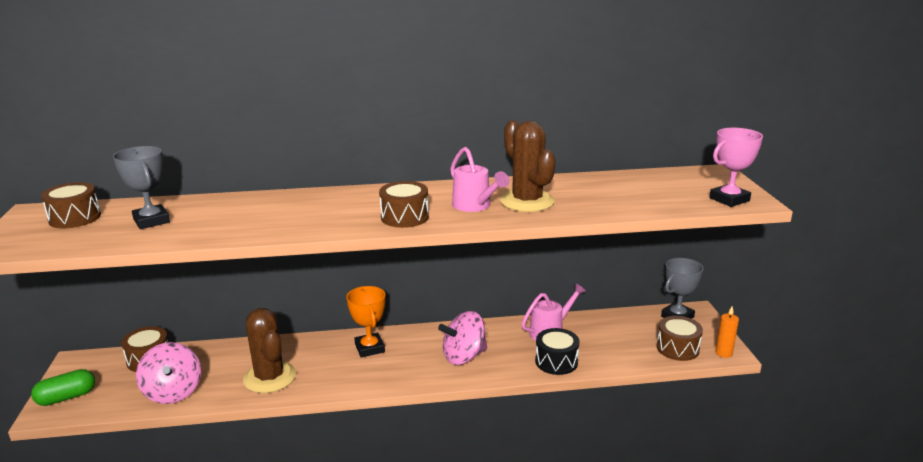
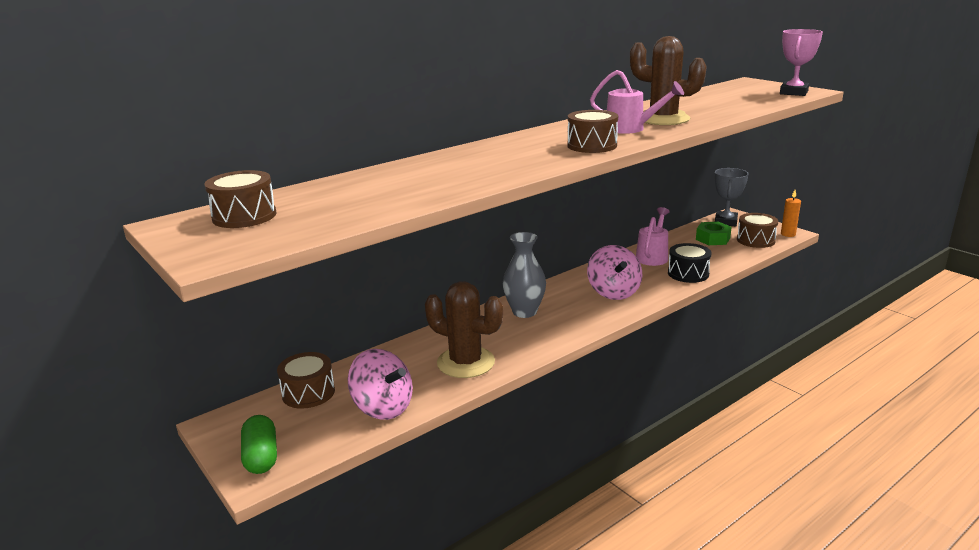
camera: 30 degrees left, 0 degrees up
(67, 397) = (261, 456): green capsule -> green capsule turned 45 degrees counterclockwise
(151, 221) = (347, 198): grey trophy -> none
(370, 348) = (524, 312): orange trophy -> grey vase
(464, 356) = (613, 292): pink spinning top -> pink spinning top turned 45 degrees counterclockwise
(635, 332) = (712, 239): none -> green nut

